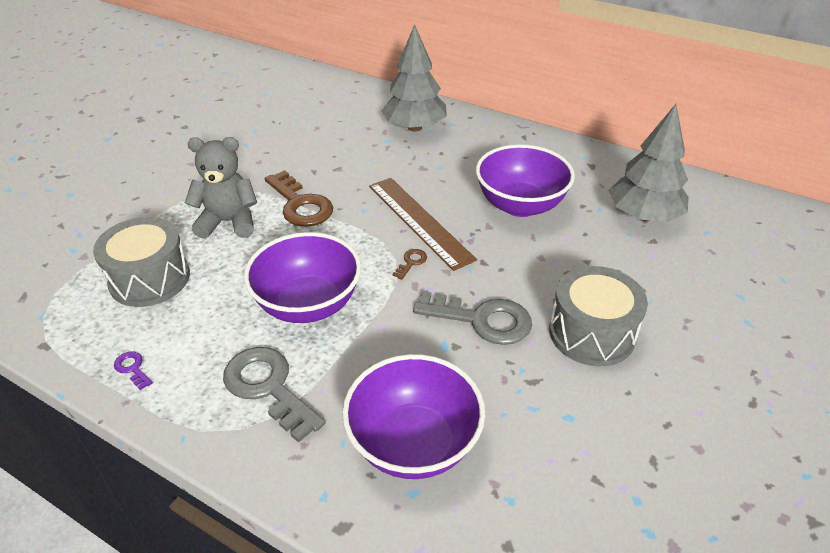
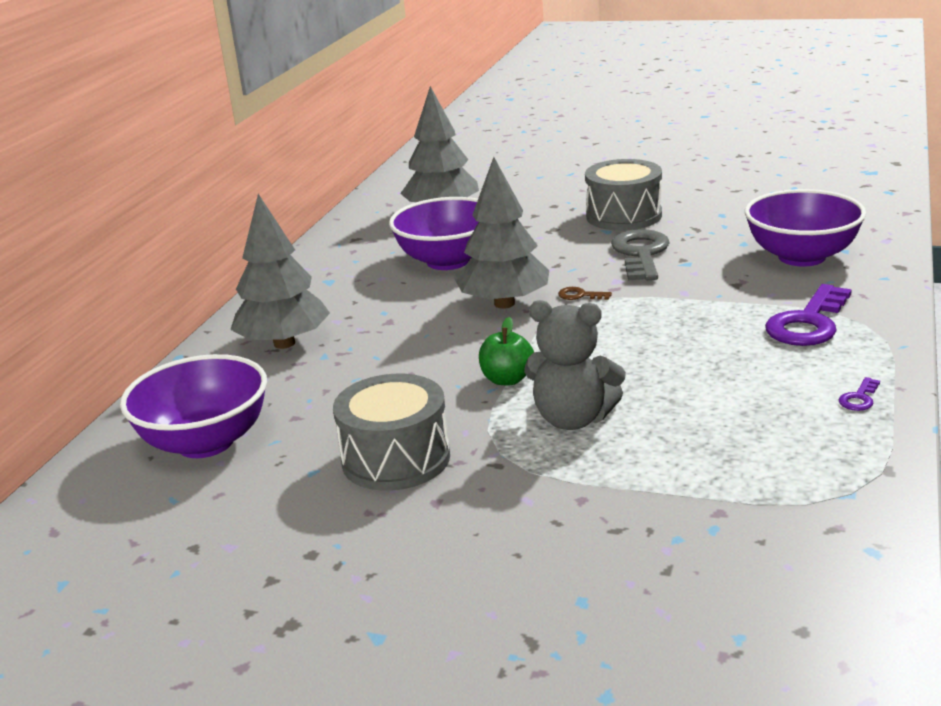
camera: 100 degrees left, 15 degrees down
(150, 279) = (721, 439): grey drum -> grey drum (396, 459)
(228, 222) = (573, 419): grey teddy bear -> grey teddy bear turned 60 degrees counterclockwise
(268, 387) = (808, 323): grey key -> purple key
(300, 204) = (507, 379): brown key -> green apple
(308, 304) = (684, 331): purple bowl -> purple bowl (205, 442)
(420, 221) = (504, 303): brown ruler -> grey tree

